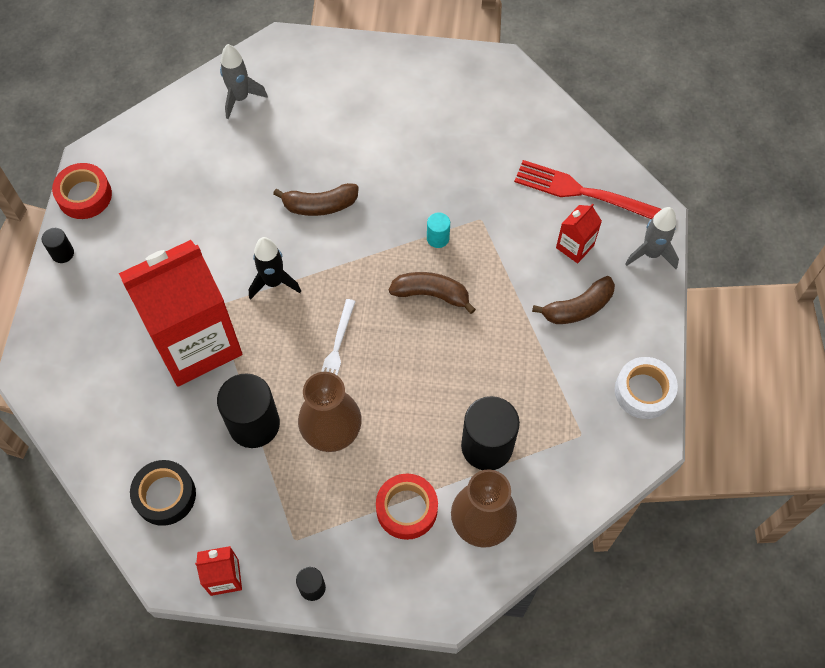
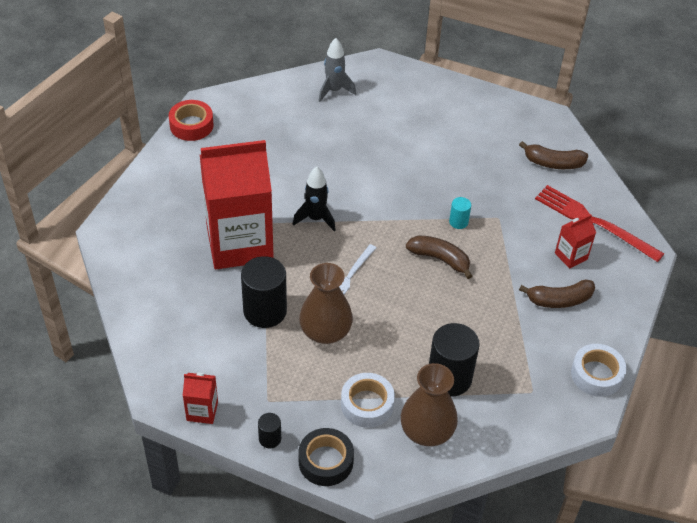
camera: 15 degrees right, 15 degrees down
(62, 253) = (160, 158): black cylinder -> none
(165, 495) = (177, 341): black tape -> black tape (326, 461)
(320, 205) = (371, 176): brown banana -> brown banana (553, 163)
(406, 509) = (367, 404): red tape -> white tape
(651, 254) = (634, 277): grey rocket -> none

